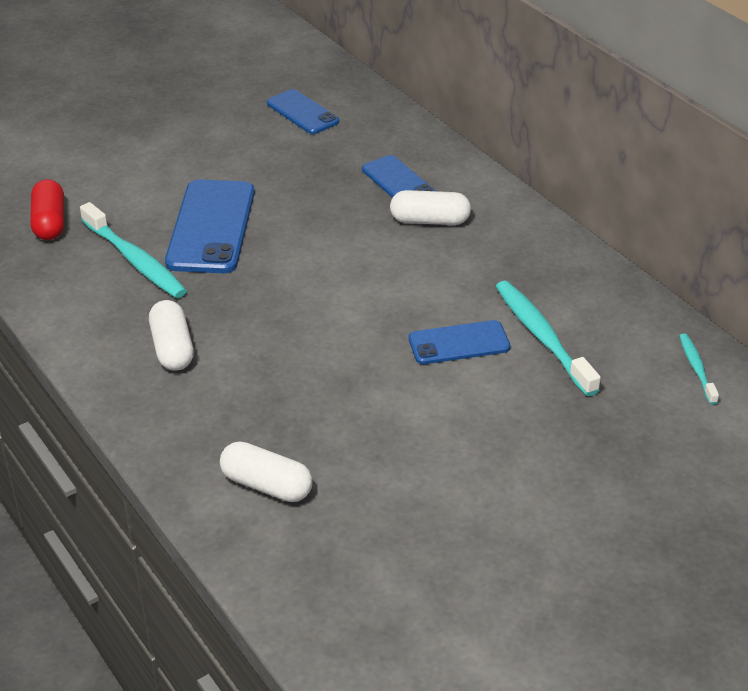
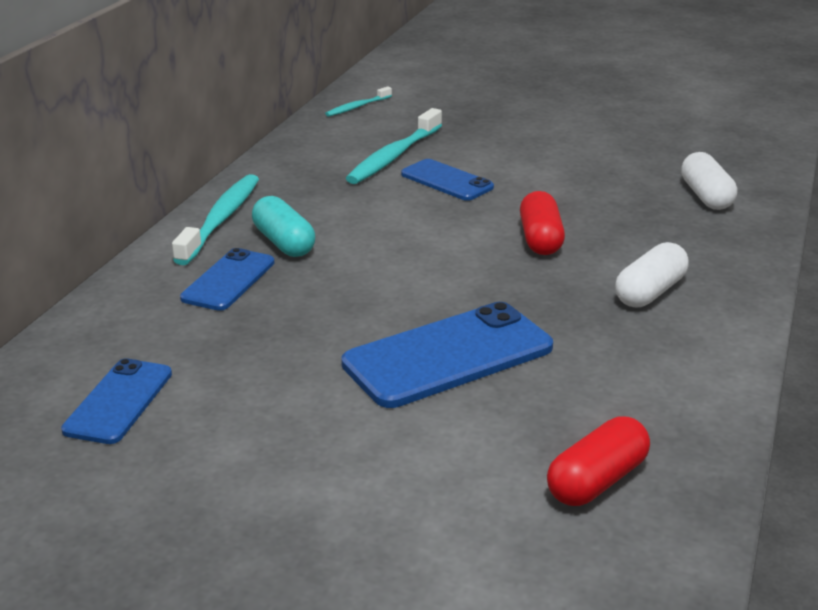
camera: 125 degrees left, 10 degrees down
(135, 260) = (569, 376): turquoise toothbrush -> turquoise toothbrush (221, 219)
(303, 339) = (540, 239): none -> red capsule
(429, 221) = (284, 243): white capsule -> turquoise capsule

